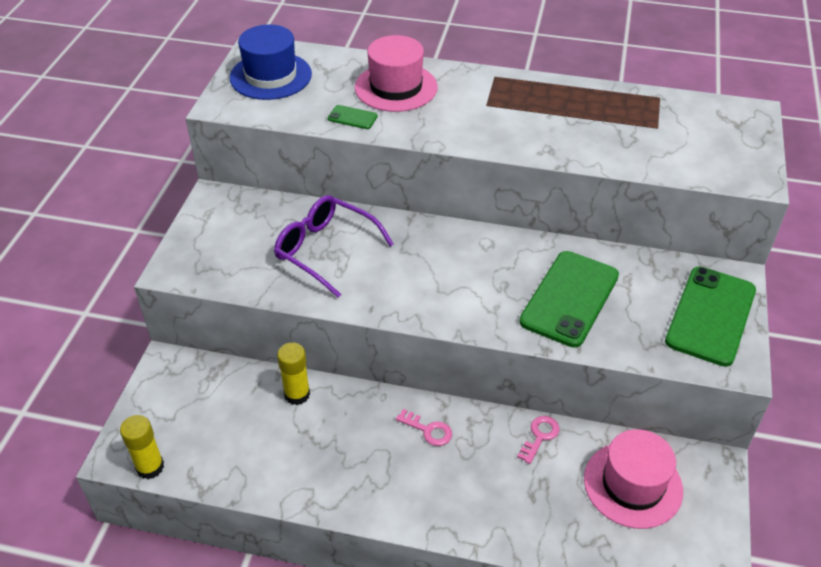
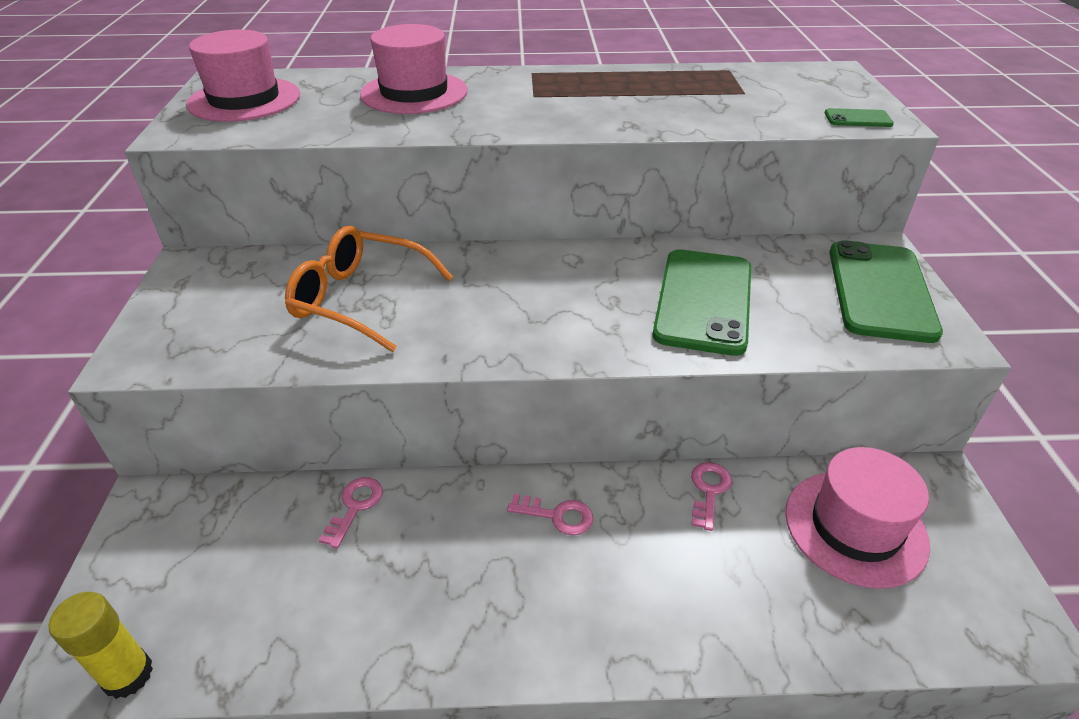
camera: 15 degrees left, 5 degrees down
(271, 76) = (244, 100): blue hat -> pink hat
(297, 394) = (355, 506): yellow glue stick -> pink key
(326, 250) = (361, 299): purple glasses -> orange glasses
(352, 117) = (366, 124): green phone -> green phone (858, 119)

